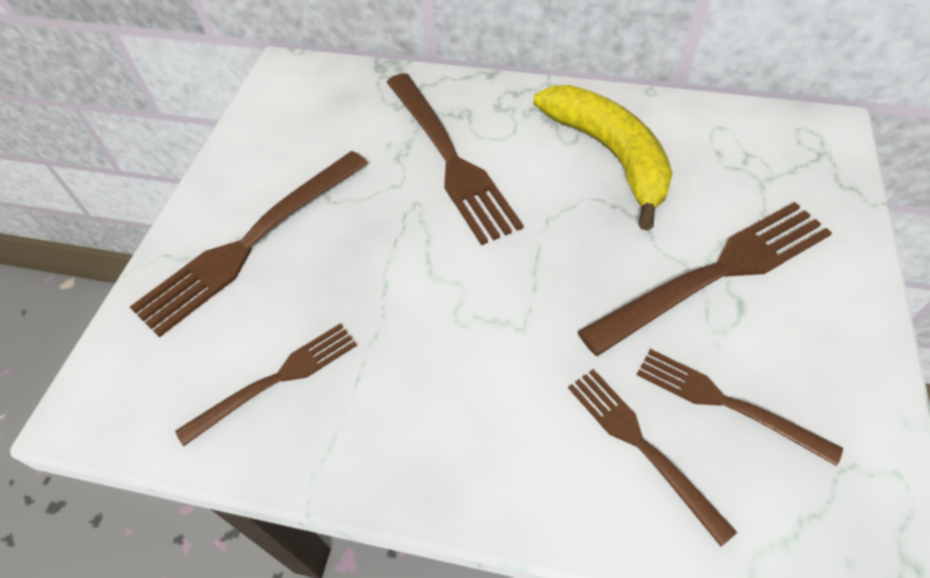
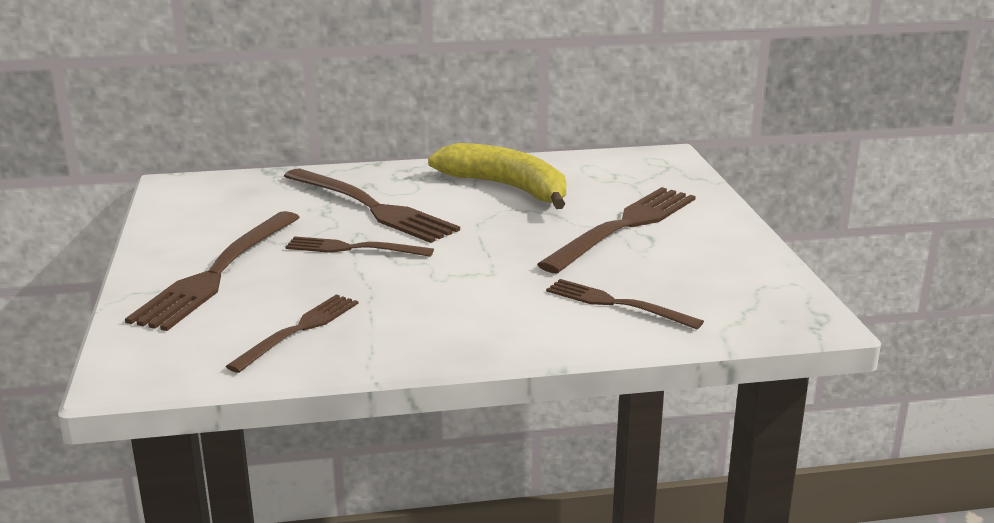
camera: 25 degrees left, 30 degrees down
(726, 403) = (665, 277): brown fork -> brown fork (353, 248)

